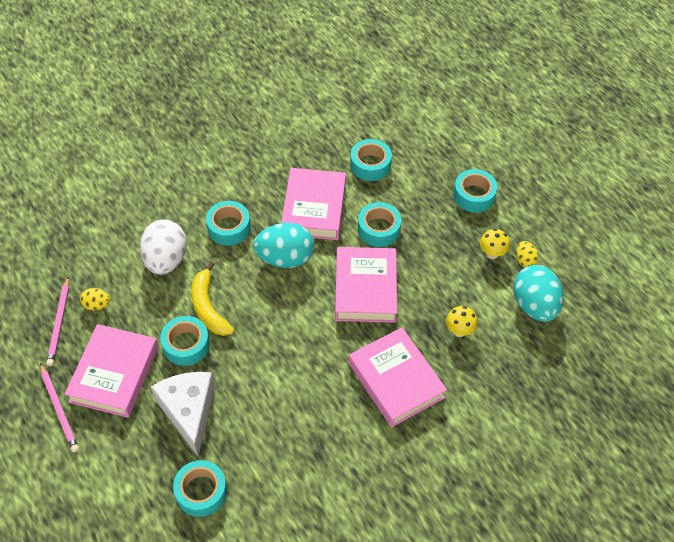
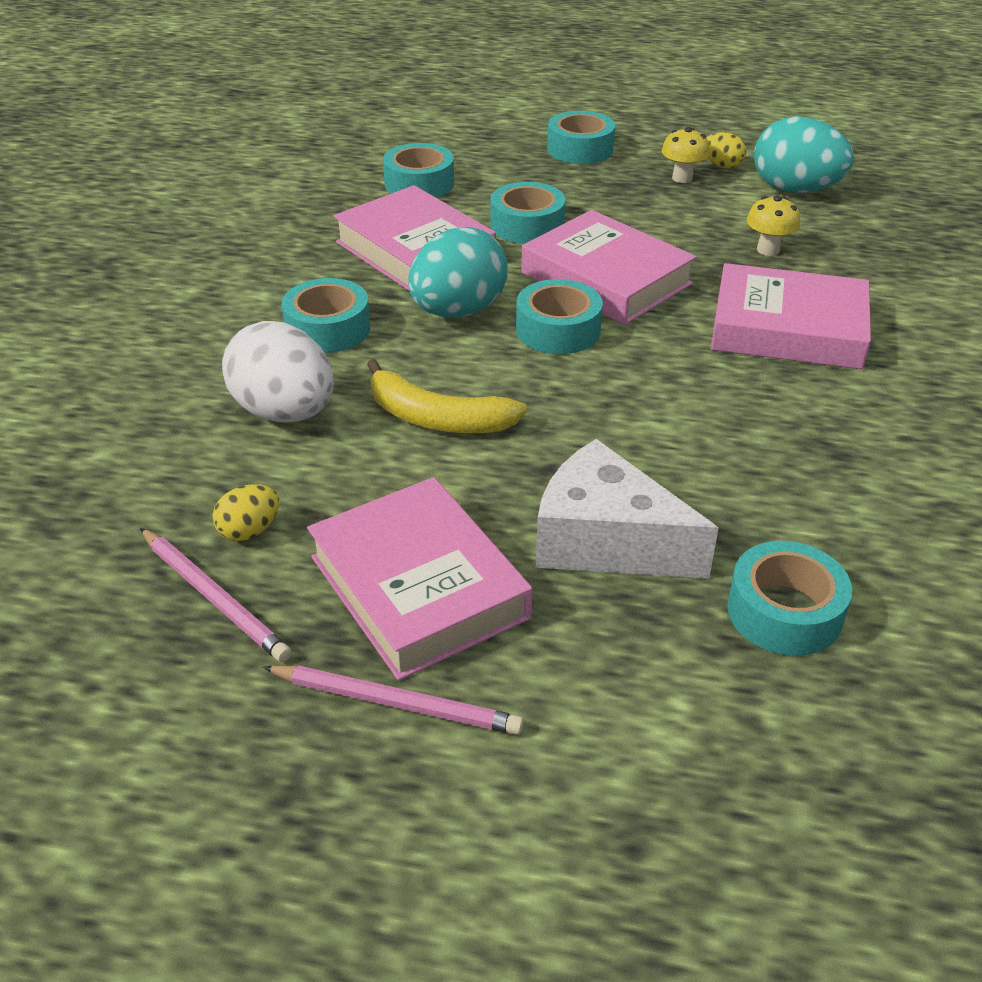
camera: 45 degrees left, 15 degrees down
(186, 345) = (474, 476): turquoise tape -> turquoise tape (558, 330)

